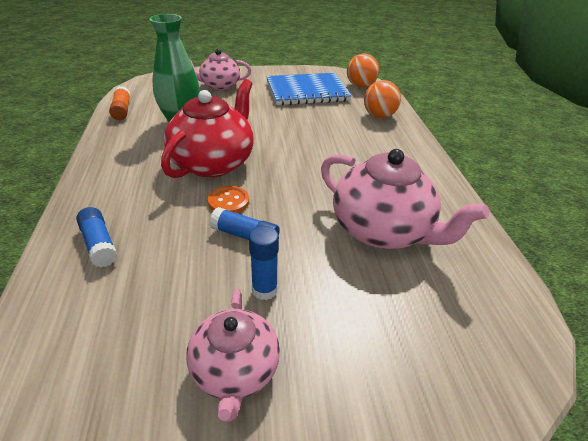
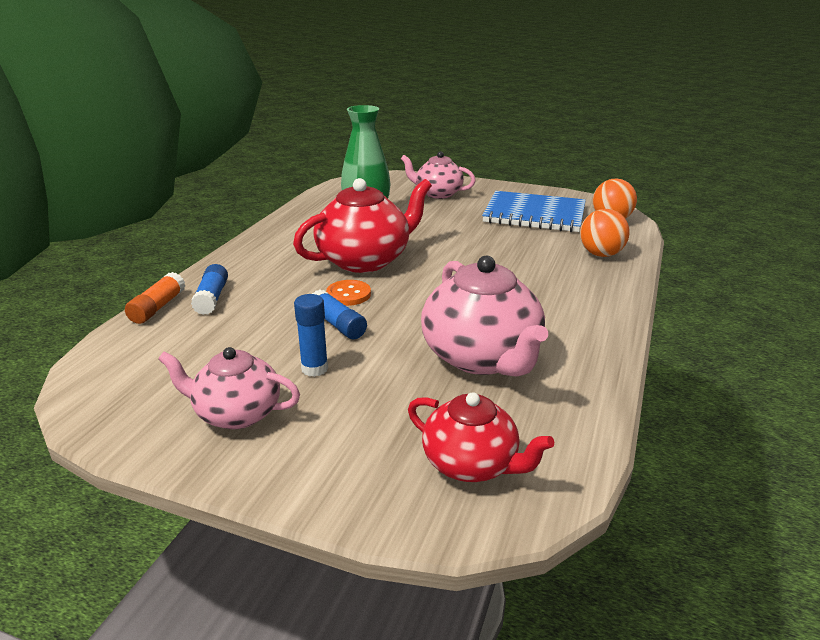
camera: 30 degrees right, 10 degrees down
(122, 110) = (320, 199): orange glue stick -> orange glue stick (158, 307)
(235, 371) = (236, 413): pink teapot -> pink teapot turned 75 degrees clockwise
(463, 335) = (471, 464): none -> red teapot

